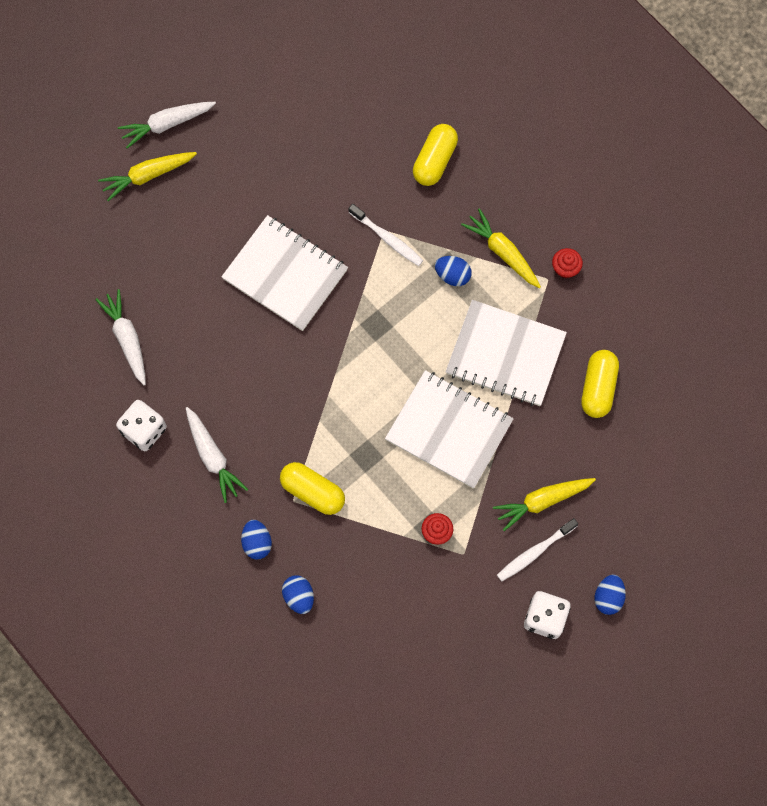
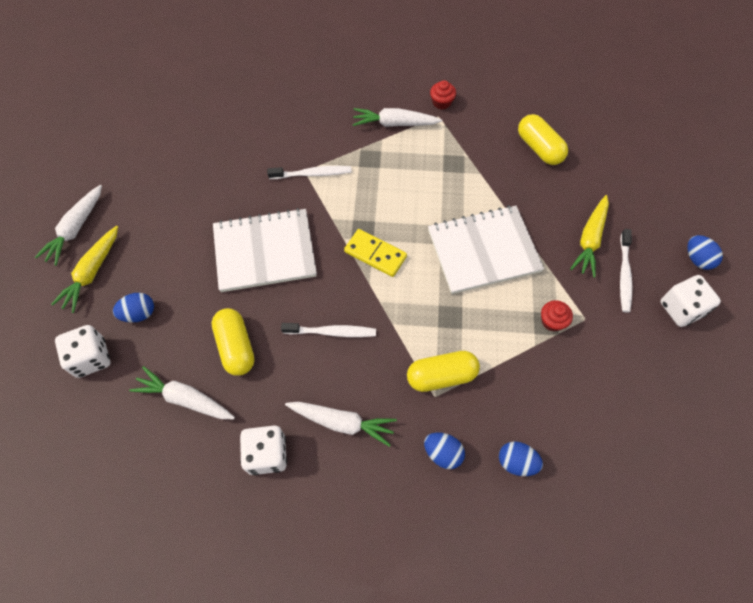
camera: 45 degrees left, 10 degrees down
(92, 248) = (91, 358): none -> white dice
(270, 385) = (332, 332): none -> white toothbrush
(364, 354) = (375, 254): none -> yellow domino
(434, 160) = (294, 108): yellow capsule -> yellow capsule (236, 347)
(452, 275) = (379, 160): blue egg -> blue egg (139, 314)
(503, 252) = (394, 123): yellow carrot -> white carrot
(505, 354) = (464, 177): white notebook -> none

